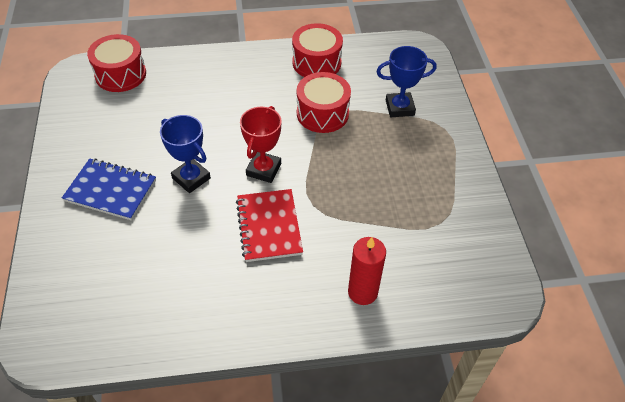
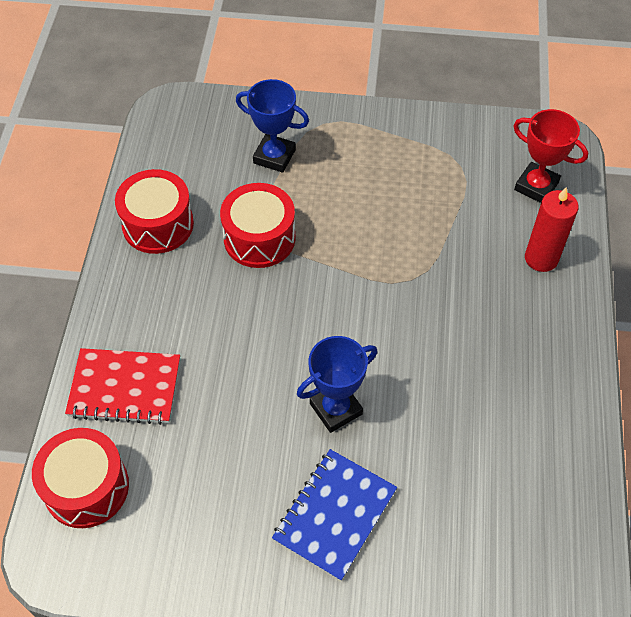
camera: 75 degrees left, 5 degrees up
(263, 169) = (341, 321): red trophy -> red trophy (536, 186)
(269, 226) = (435, 331): red notebook -> red notebook (125, 388)
(399, 108) = (274, 156): blue trophy -> blue trophy turned 75 degrees counterclockwise

